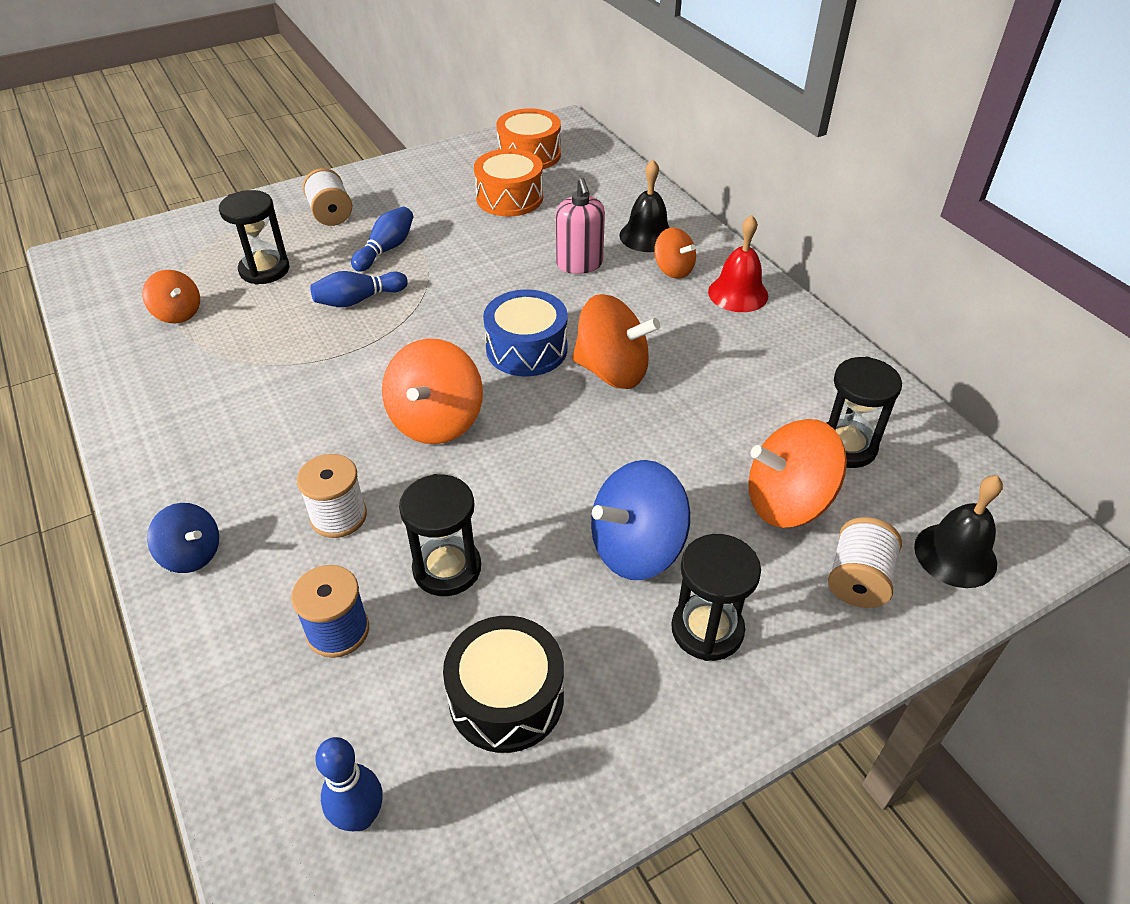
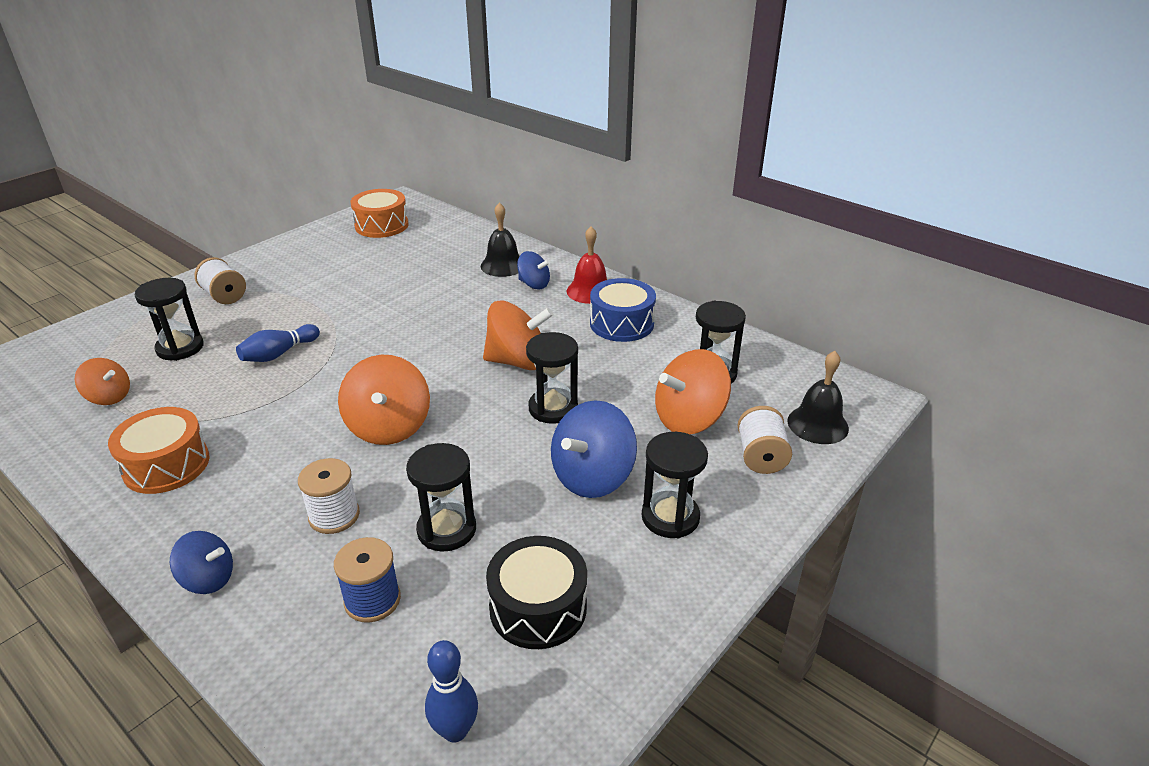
camera: 20 degrees left, 10 degrees down
(386, 249) = (287, 313): blue bowling pin -> none
(509, 198) = (379, 258): orange drum -> orange drum (166, 465)
(526, 349) = (442, 360): blue drum -> blue drum (621, 323)
(579, 264) = (458, 294): pink soap dispenser -> none
(628, 444) = (553, 408): none -> black hourglass
(673, 270) = (534, 284): orange spinning top -> blue spinning top

